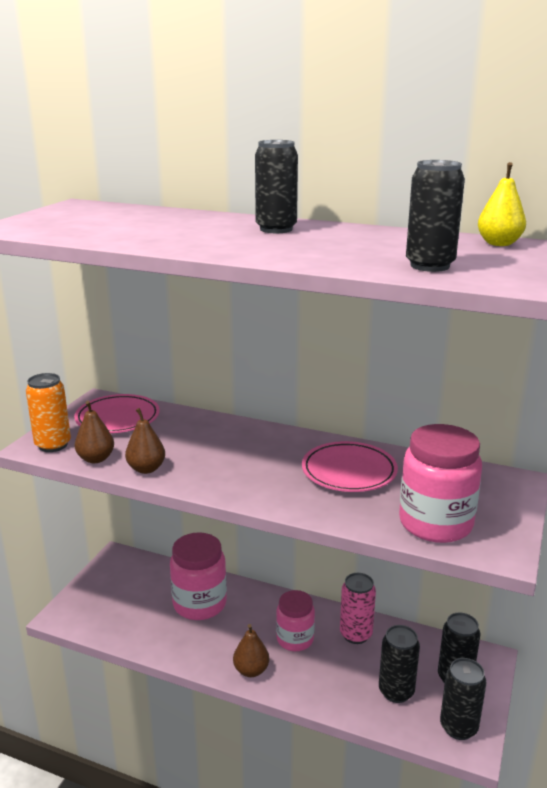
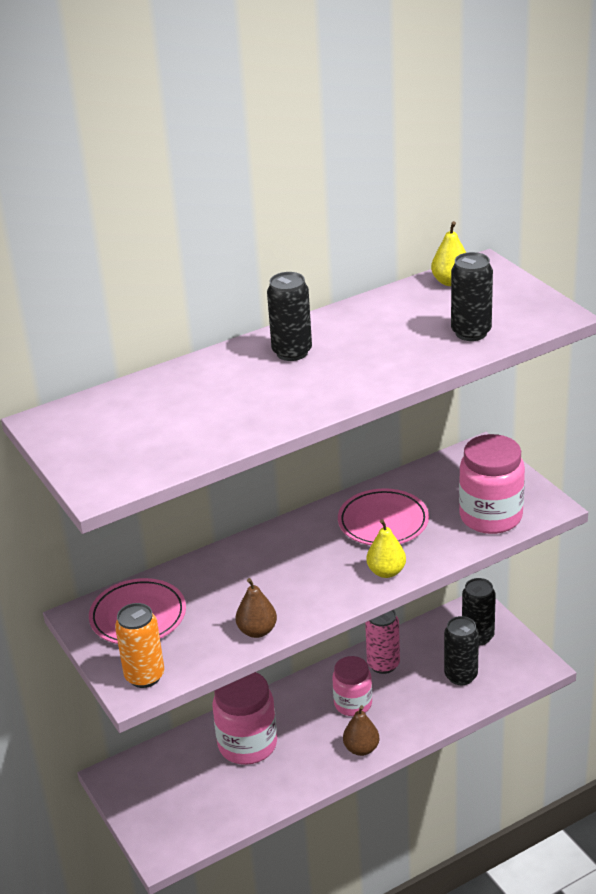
camera: 50 degrees left, 10 degrees up
(96, 459) = (204, 656): brown pear -> none
(286, 498) = (386, 572): none -> yellow pear
(458, 727) = (520, 663): black can -> none

